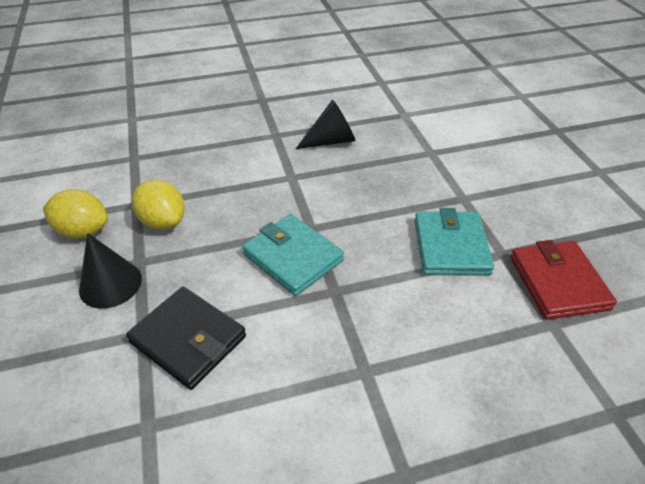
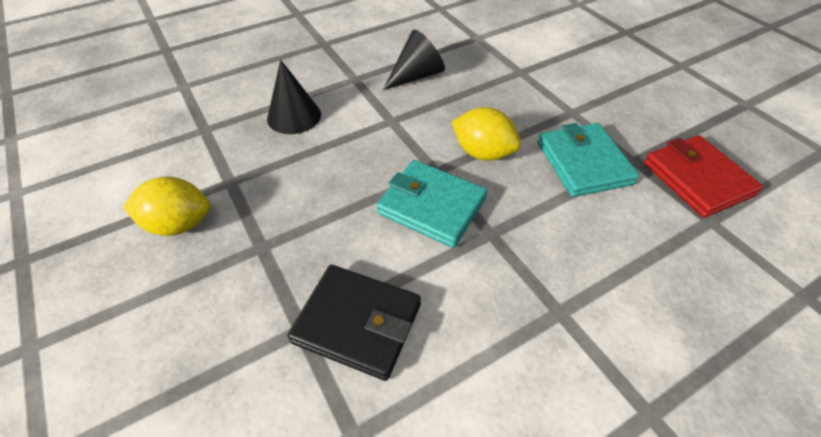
camera: 15 degrees left, 5 degrees up
(110, 284) = (238, 279): black cone -> black cone (294, 116)
(163, 221) = (270, 195): yellow lemon -> yellow lemon (483, 153)

